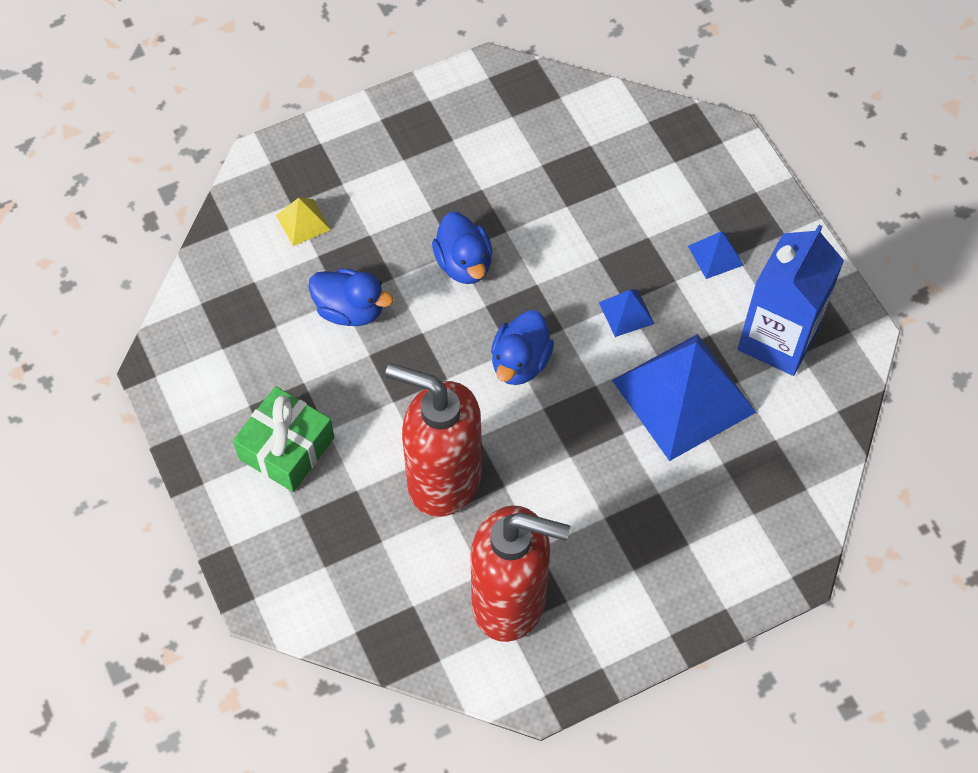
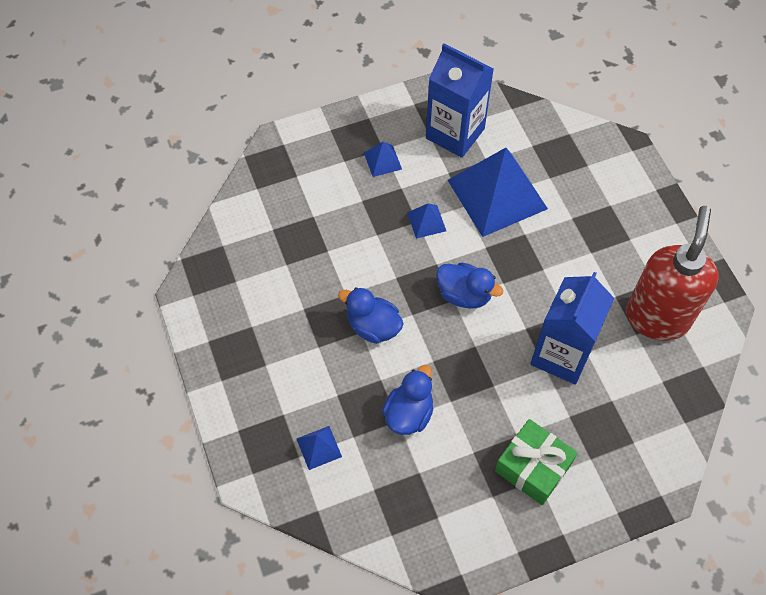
camera: 85 degrees left, 0 degrees up
(303, 222) = (319, 447): yellow pyramid -> blue pyramid
(443, 480) = (561, 355): red soap dispenser -> blue carton
(464, 264) = (373, 326): blue duck -> blue duck turned 135 degrees counterclockwise

